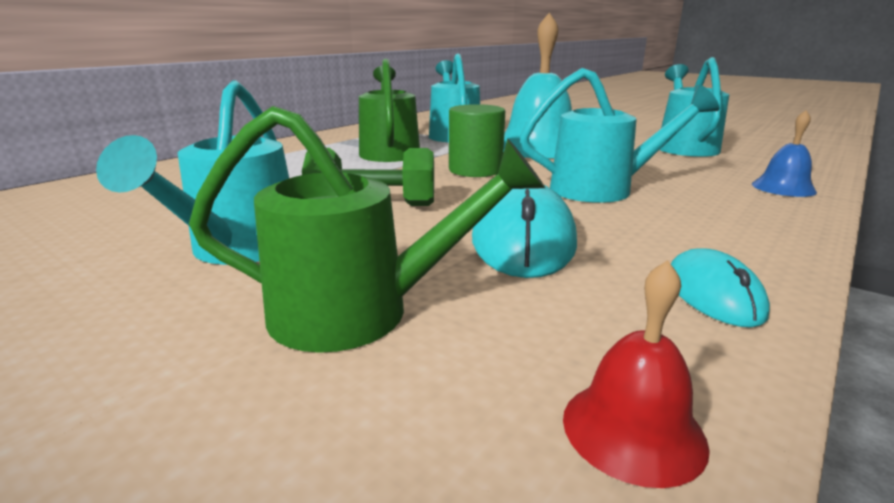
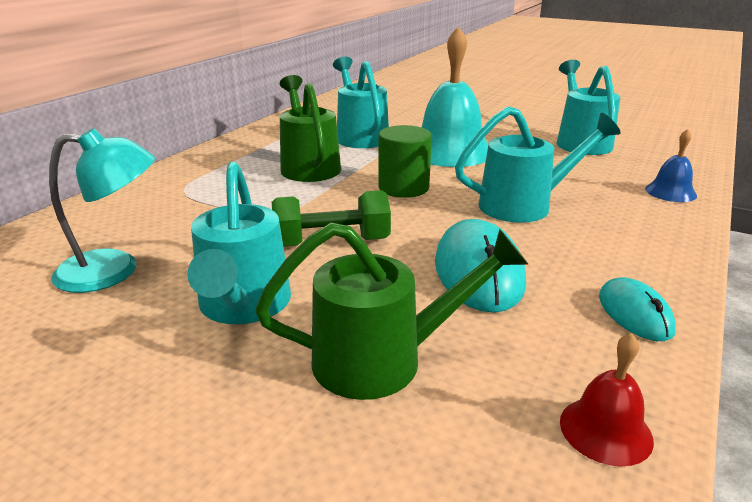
camera: 10 degrees left, 5 degrees up
(139, 212) = (114, 270): none -> turquoise lamp

